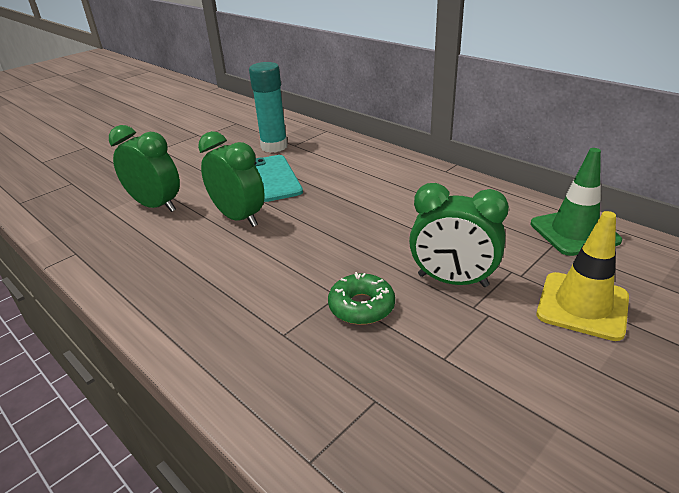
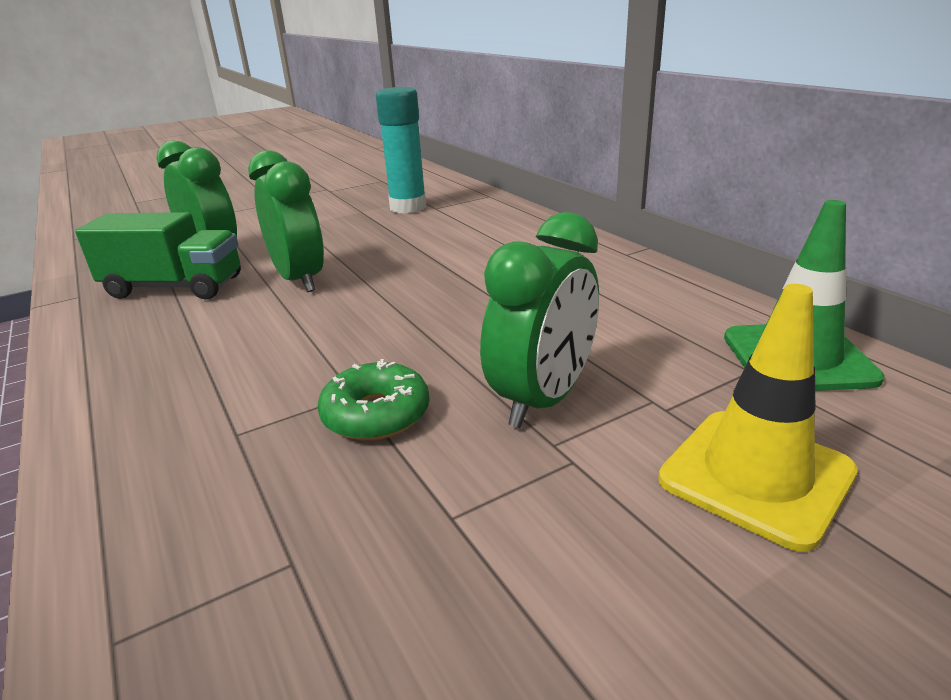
camera: 15 degrees right, 5 degrees down
(148, 236) = (174, 287): none -> green truck
(273, 178) = (379, 241): turquoise phone -> none
(452, 281) = (543, 400): green clock -> green clock turned 90 degrees counterclockwise

